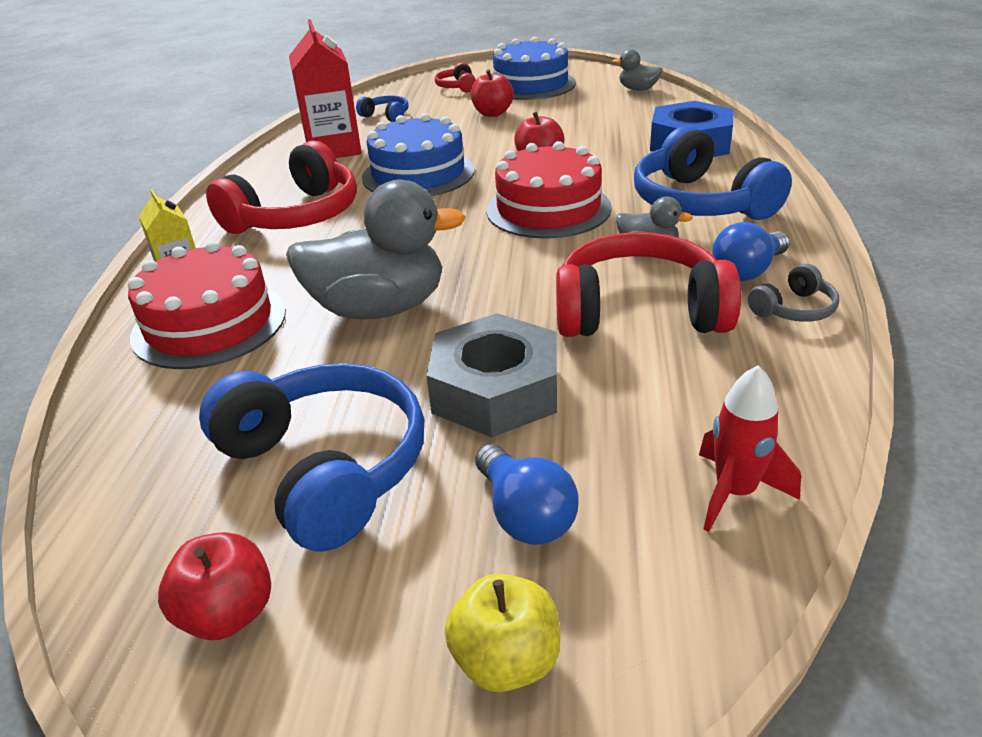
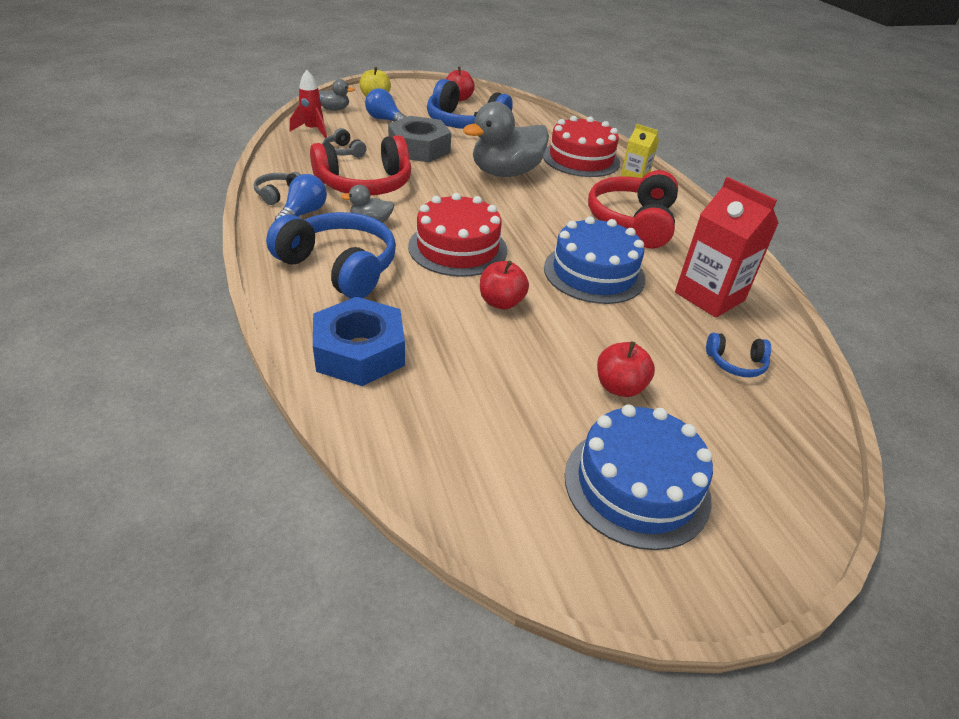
camera: 150 degrees right, 5 degrees up
(457, 87) = (736, 459): red headphones -> none
(638, 89) = (463, 494): grey duck -> grey duck (334, 109)
(664, 399) = (343, 152): none -> grey headphones

